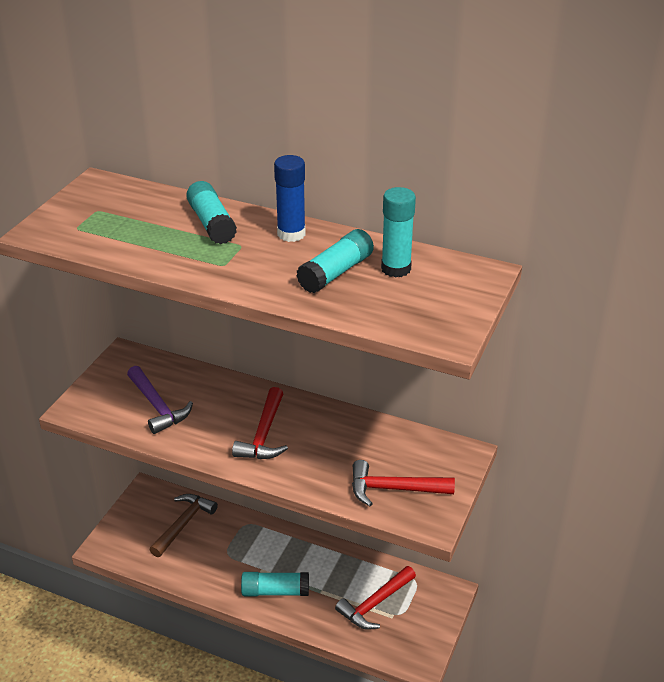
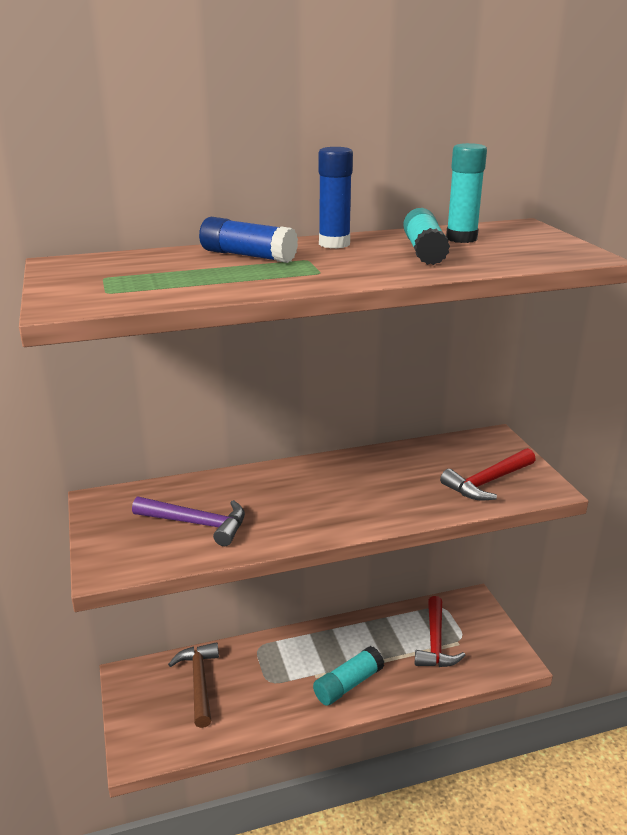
camera: 40 degrees left, 10 degrees down
(212, 223) = (248, 256): turquoise glue stick -> blue glue stick
(264, 434) = (329, 497): red hammer -> none

